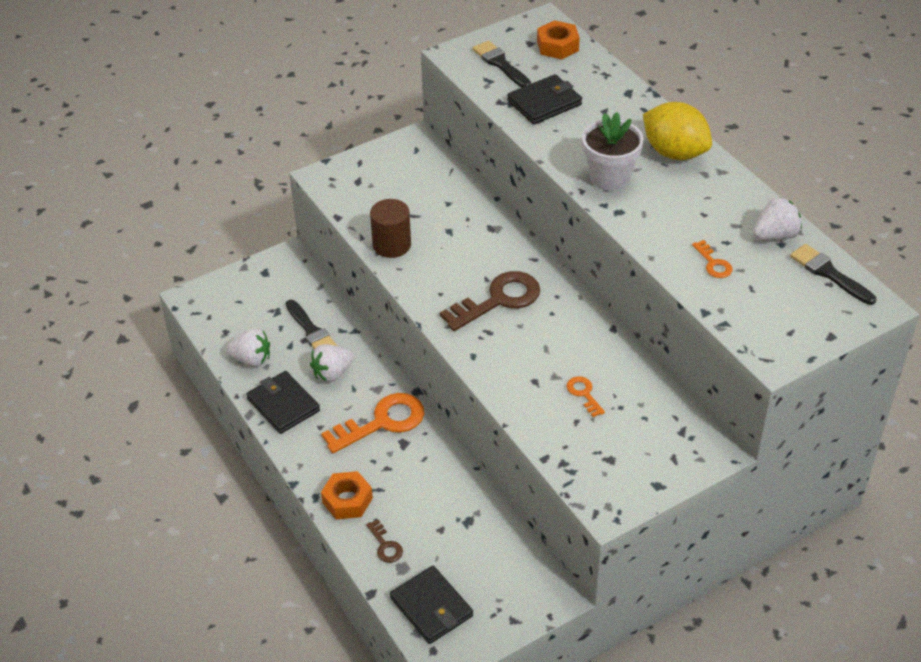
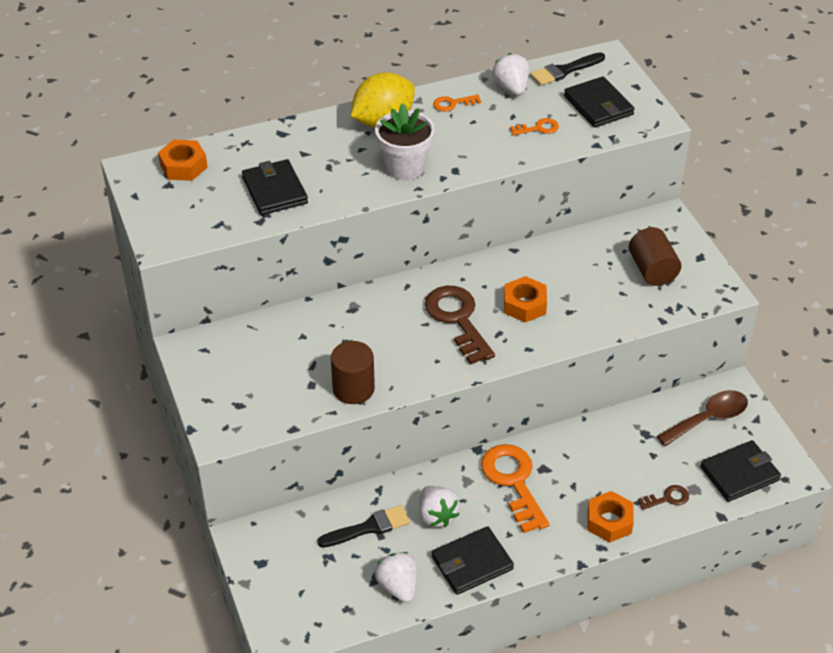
camera: 80 degrees left, 0 degrees up
(251, 359) = (398, 586): white strawberry -> white strawberry turned 45 degrees counterclockwise
(500, 64) = (195, 211): black brush -> none
(503, 575) = (708, 419): none -> brown spoon
(533, 346) = (524, 305): none -> orange nut
(584, 394) = (591, 282): orange key -> orange key (453, 104)
(620, 443) = (652, 270): none -> brown cylinder
(777, 307) = (598, 105): none -> black wallet

